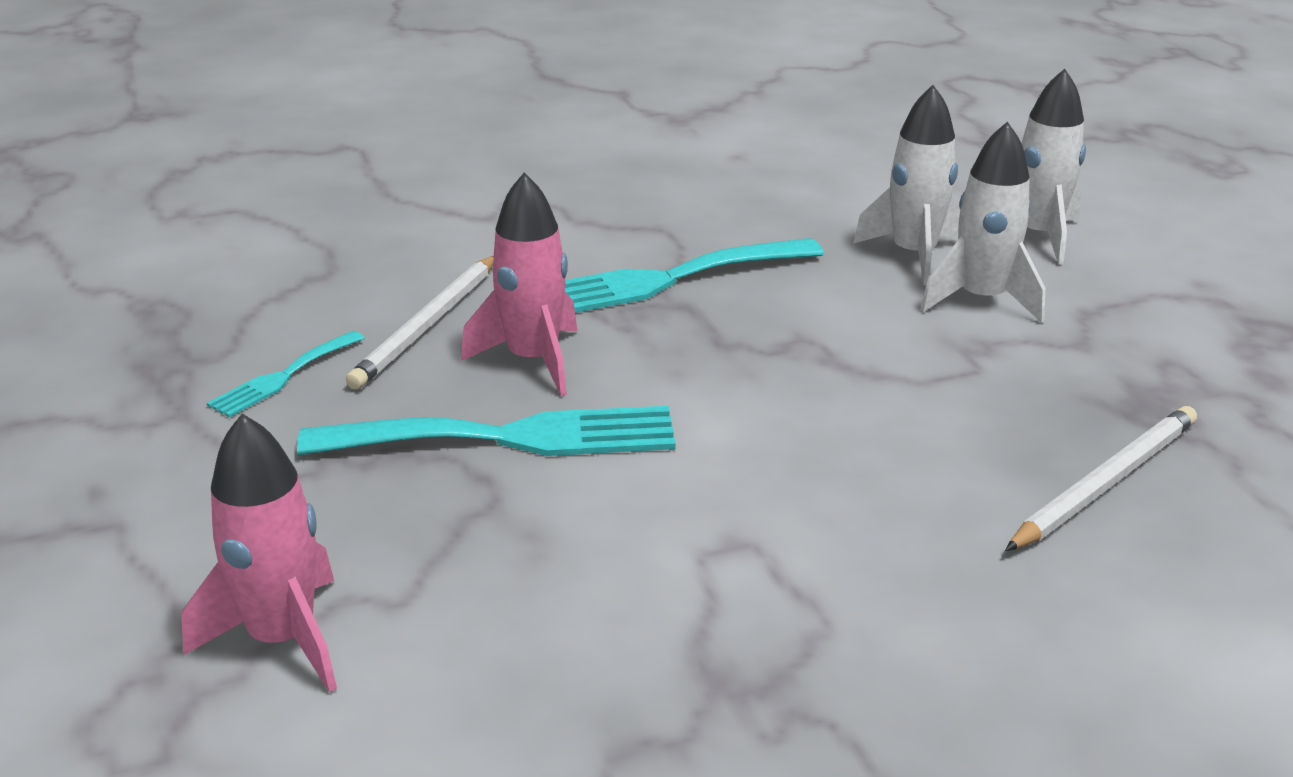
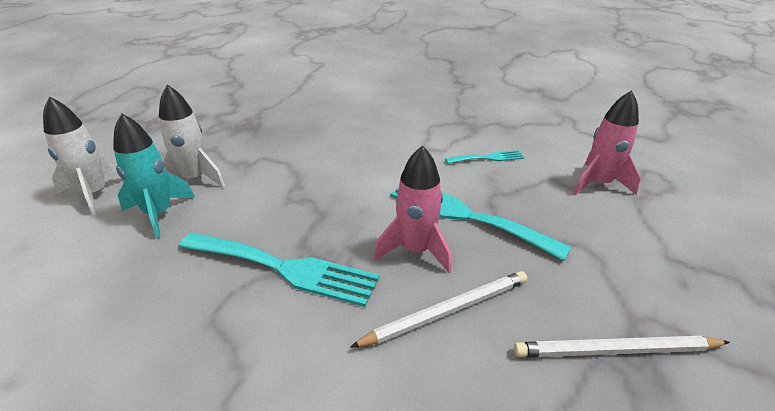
camera: 140 degrees left, 5 degrees up
(283, 377) = (560, 314): turquoise fork -> turquoise fork (488, 158)
(913, 255) = (159, 214): white rocket -> turquoise rocket
(1106, 482) = (305, 118): white pencil -> white pencil (615, 351)

